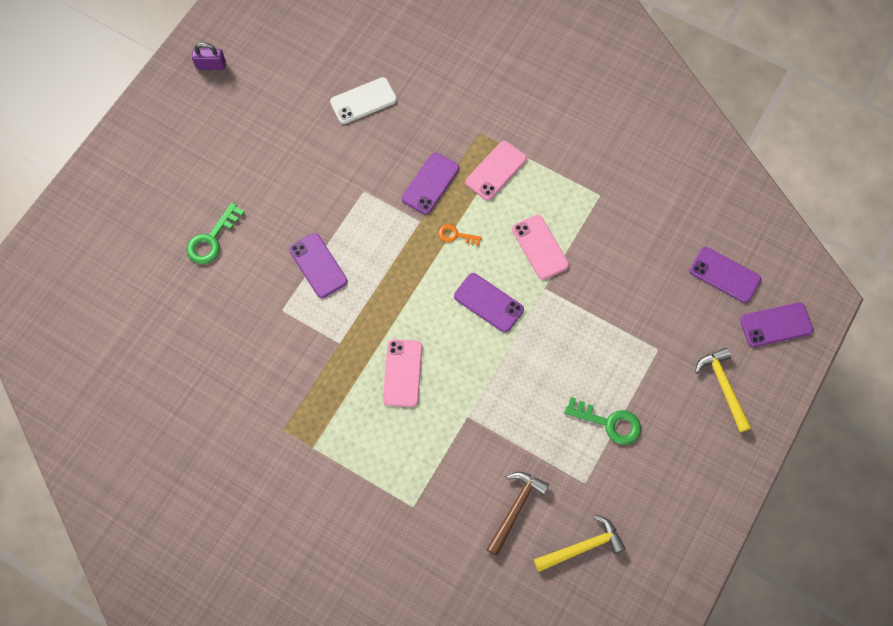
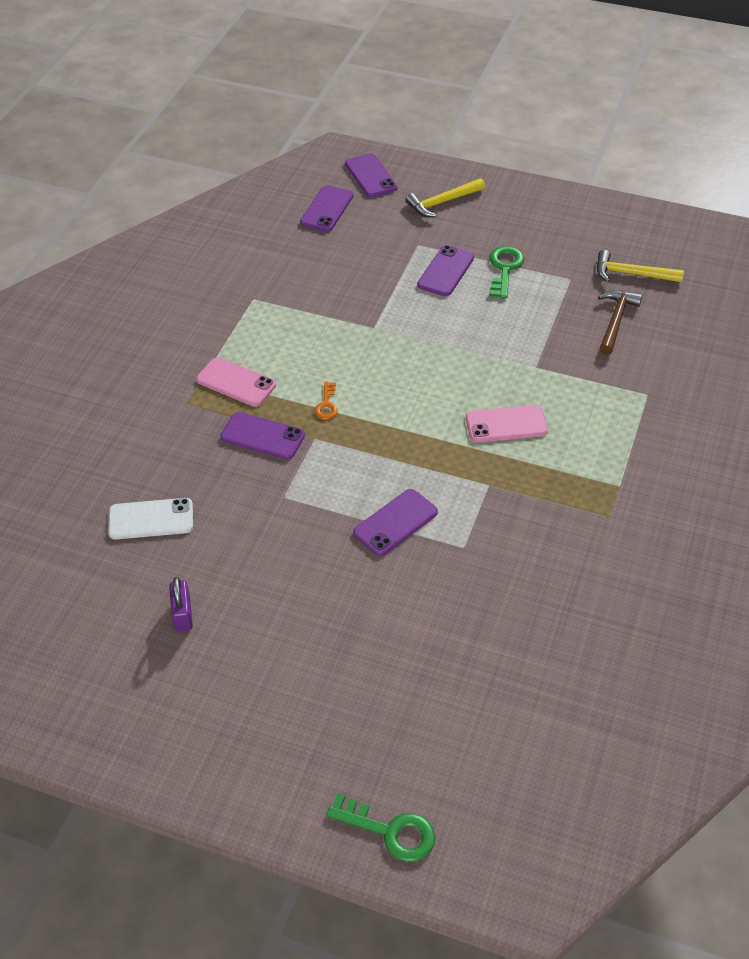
camera: 100 degrees left, 20 degrees down
(211, 65) = (104, 709): purple padlock -> purple padlock (182, 614)
(212, 239) = (385, 642): green key -> green key (390, 831)
(363, 101) = (151, 519): white phone -> white phone turned 60 degrees counterclockwise
(488, 303) = (402, 367): purple phone -> purple phone (446, 271)
(515, 508) = (616, 321): brown hammer -> brown hammer turned 90 degrees clockwise
(540, 247) = (326, 336): pink phone -> none
(582, 547) = (631, 274): yellow hammer -> yellow hammer turned 45 degrees counterclockwise

